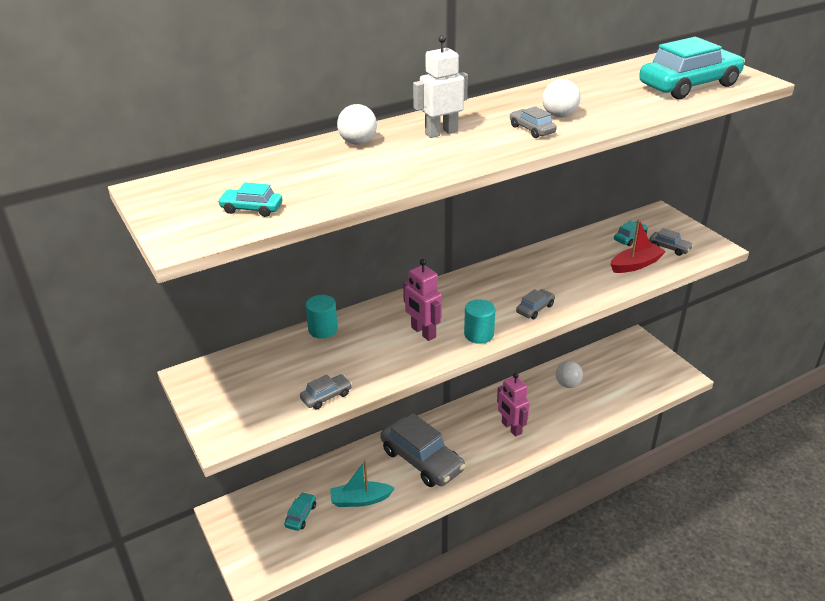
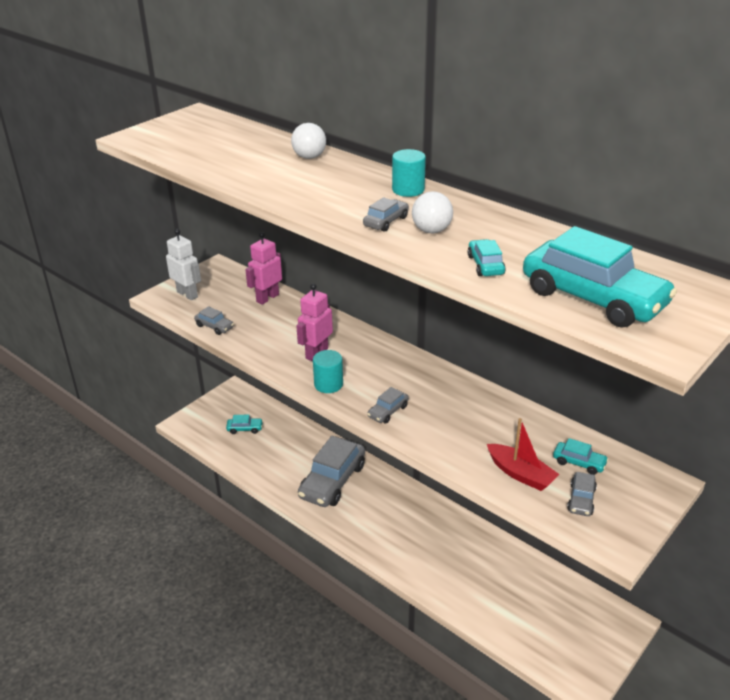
camera: 70 degrees right, 0 degrees up
(251, 209) = (180, 146): turquoise car -> turquoise car (485, 265)
(323, 329) = (296, 304): turquoise cylinder -> turquoise cylinder (408, 190)
(360, 500) = (272, 456): turquoise boat -> none
(441, 132) = (351, 184): white robot -> white robot (187, 294)
(511, 428) = (404, 534): pink robot -> pink robot (267, 298)
(535, 309) = (388, 411): grey car -> grey car turned 105 degrees clockwise
(567, 384) = (497, 568): white ball -> none

